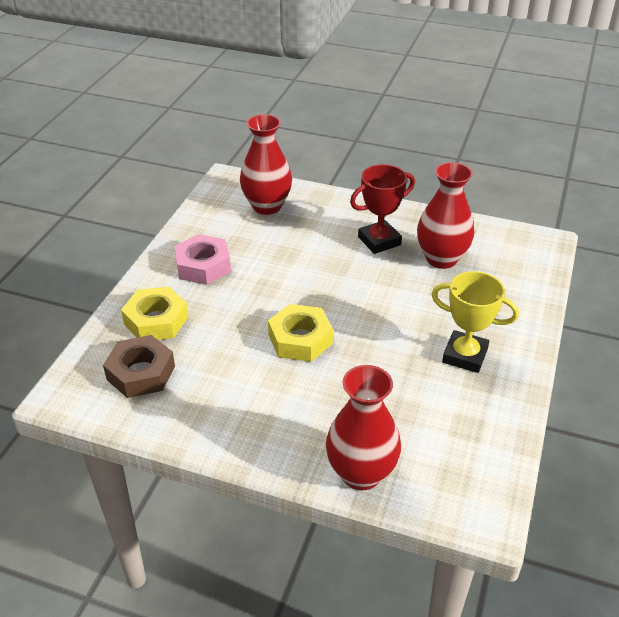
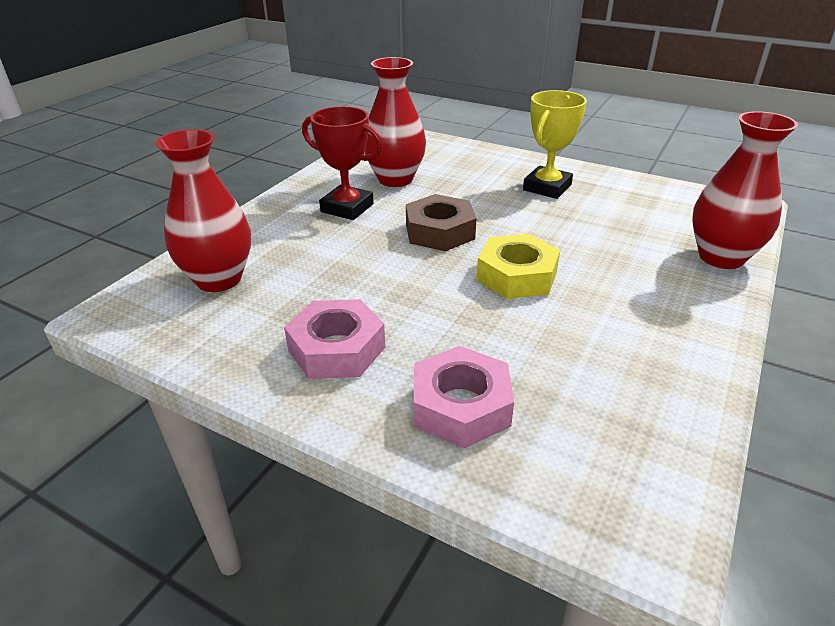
camera: 80 degrees left, 5 degrees down
(141, 373) = (585, 426): brown nut -> brown nut (440, 231)
(156, 320) = (461, 406): yellow nut -> pink nut
(379, 241) = (347, 208): red trophy -> red trophy turned 45 degrees counterclockwise

